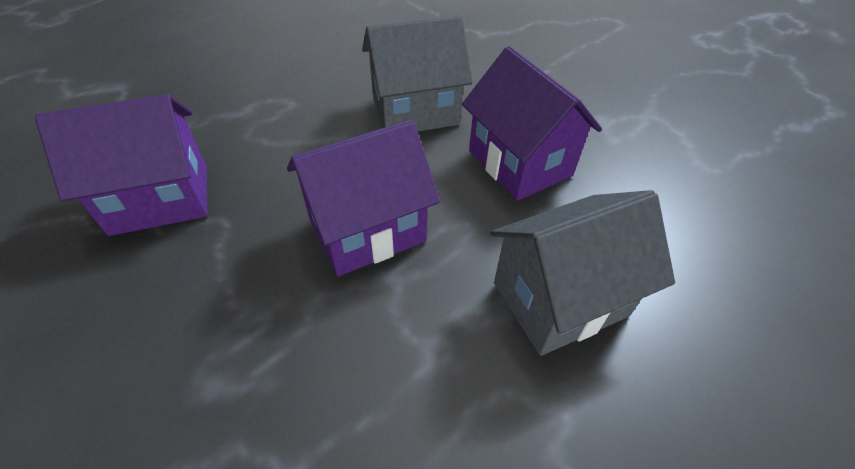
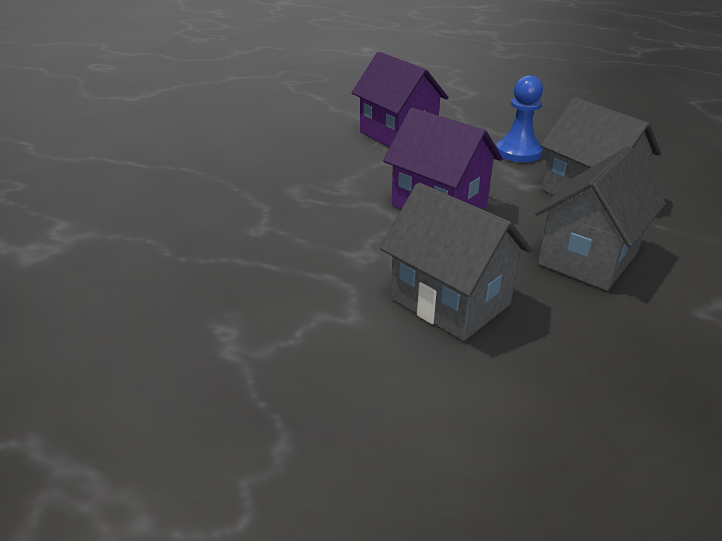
camera: 70 degrees right, 15 degrees down
(298, 117) = (518, 152): none -> blue pawn
(519, 163) = (588, 258): purple house -> grey house

